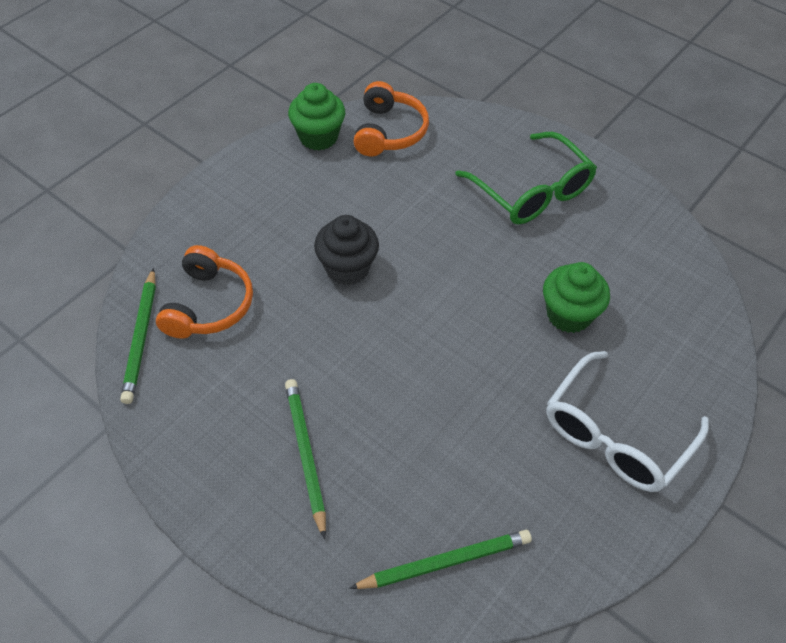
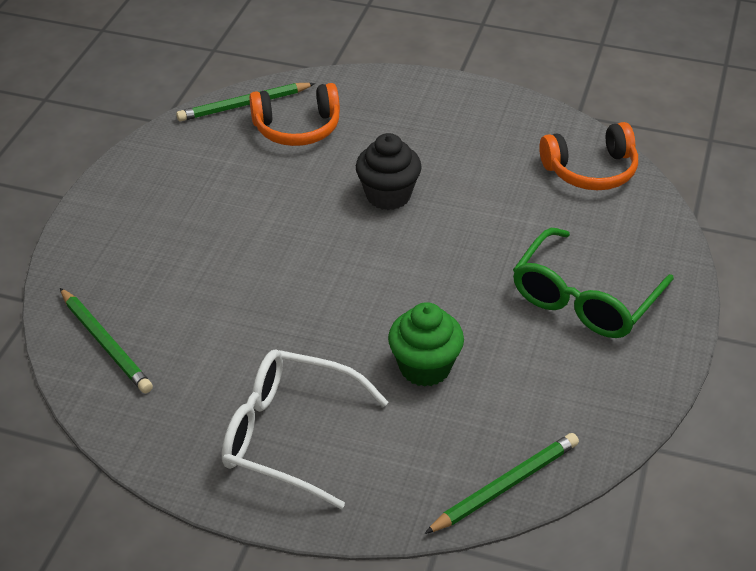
camera: 70 degrees right, 10 degrees down
(305, 454) = (175, 230): green pencil -> green pencil (505, 486)
(318, 137) = (544, 127): green cupcake -> none

